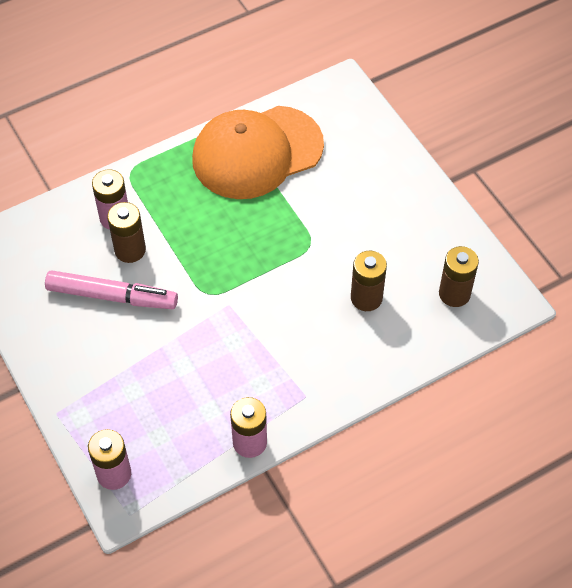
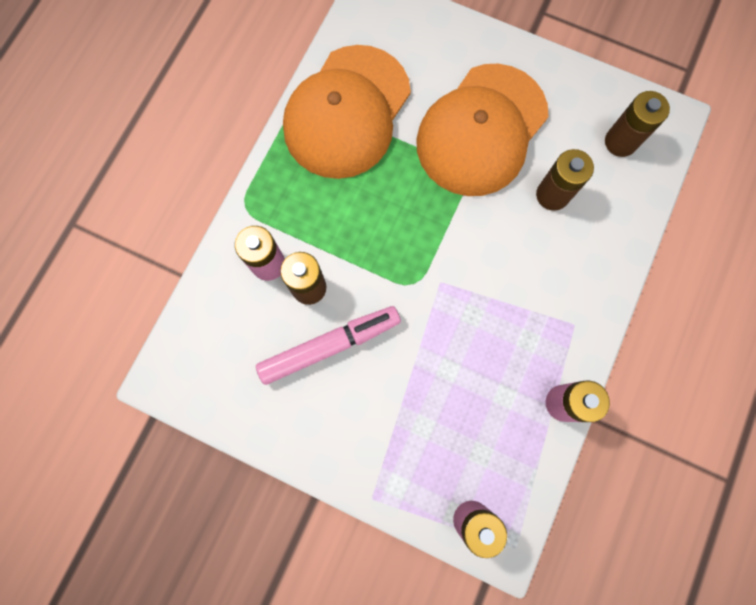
camera: 35 degrees left, 20 degrees up
(349, 222) = (481, 130): none -> orange cap

